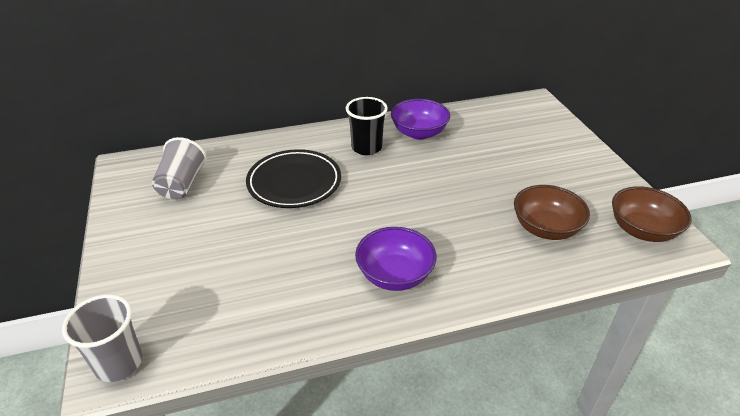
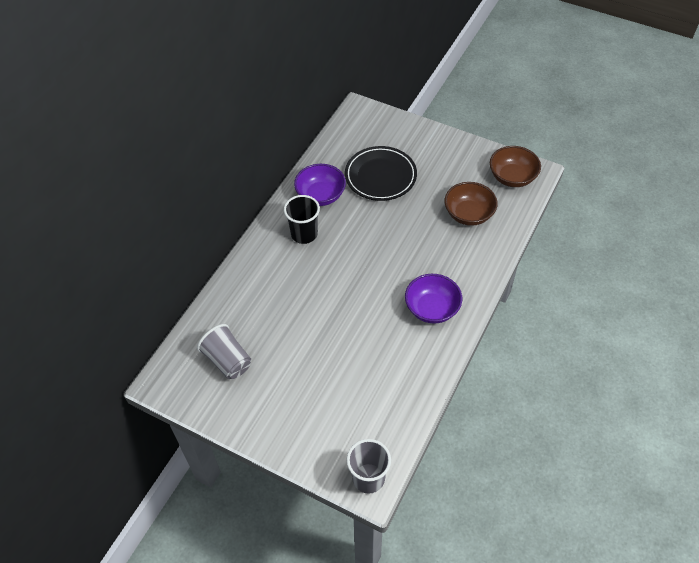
camera: 45 degrees left, 15 degrees up
(294, 183) = (297, 298): black plate -> black plate (380, 176)

